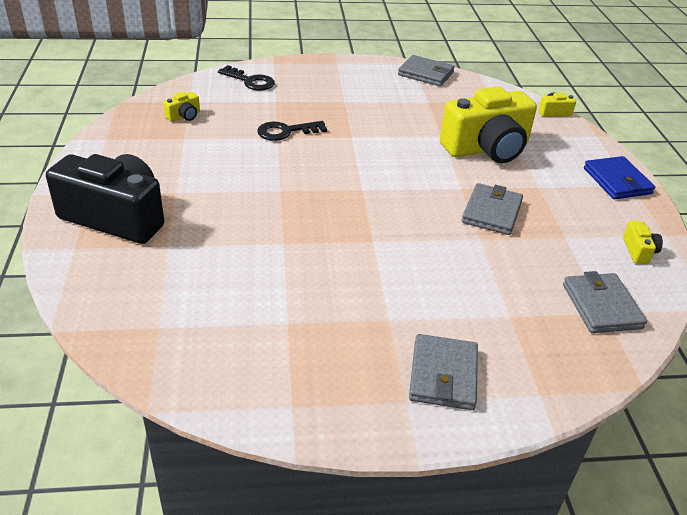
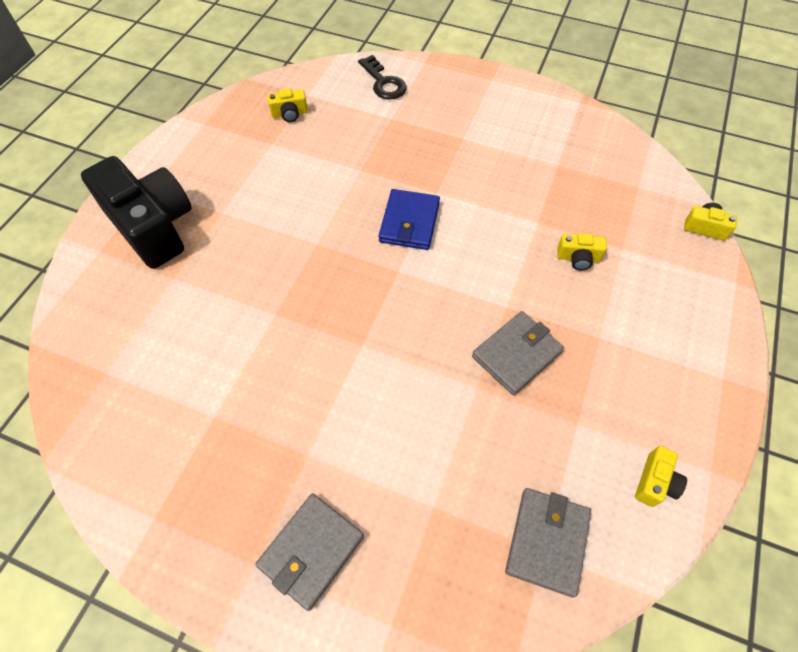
camera: 30 degrees right, 20 degrees up
(286, 132) = (373, 165): black key -> none
(425, 74) = (584, 121): grey wallet -> none
(487, 148) = (578, 258): yellow camera -> yellow camera, size x0.40
(617, 181) = (709, 364): blue wallet -> blue wallet (409, 222)

